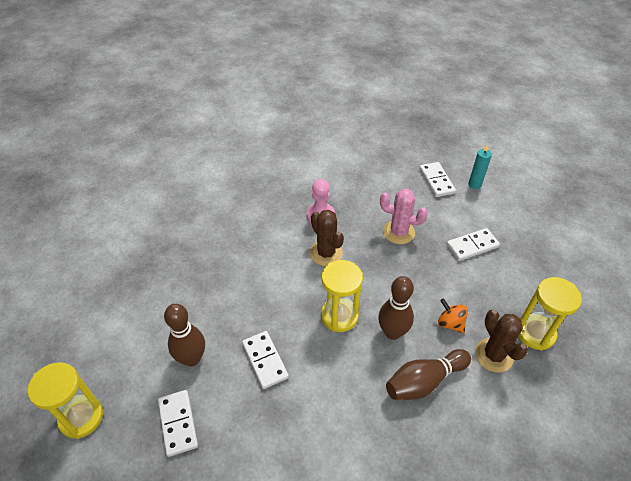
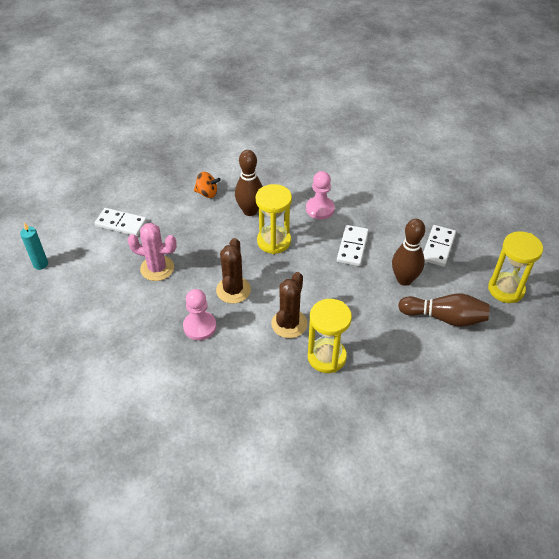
camera: 140 degrees left, 0 degrees up
(333, 384) = (320, 209): none -> pink pawn
(398, 232) = (157, 268): pink cactus -> pink cactus turned 45 degrees counterclockwise
(424, 381) = (263, 178): brown bowling pin -> brown bowling pin (444, 317)
(436, 181) = (63, 289): white domino -> none
(450, 323) = (207, 193): orange spinning top -> orange spinning top turned 75 degrees counterclockwise
(493, 355) = (206, 165): brown cactus -> brown cactus (289, 324)
(535, 333) = (165, 159): yellow hourglass -> yellow hourglass (326, 357)

